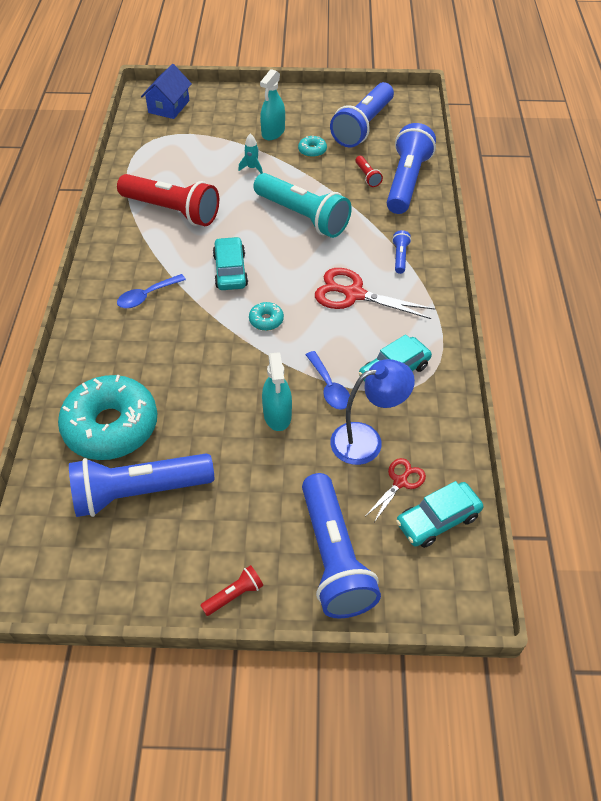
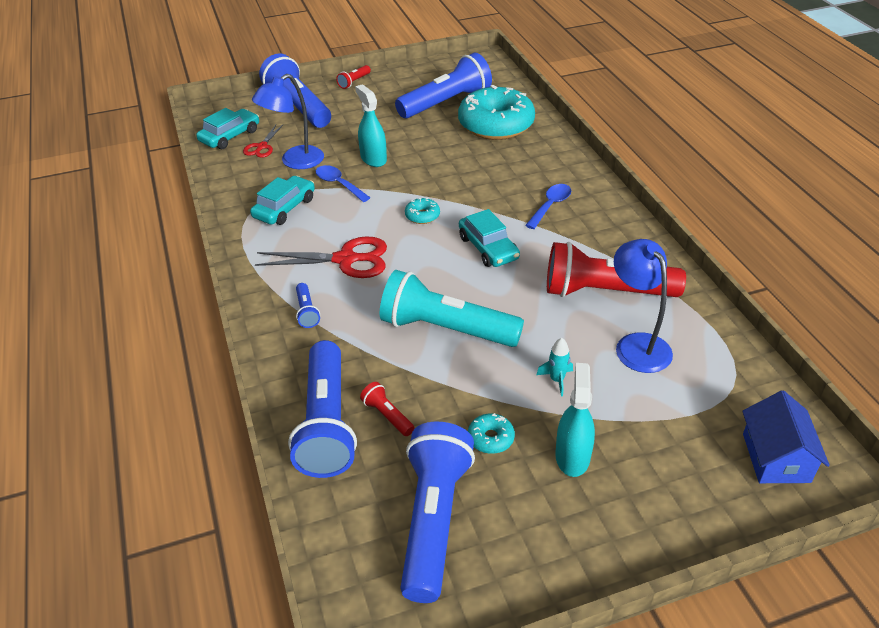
camera: 160 degrees right, 10 degrees down
(185, 173) = (637, 344): none -> blue lamp

